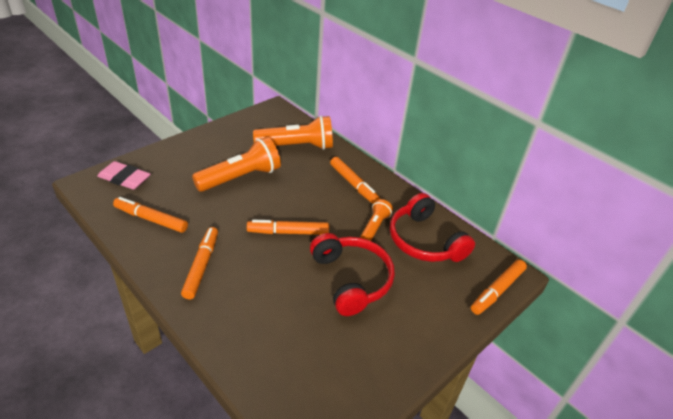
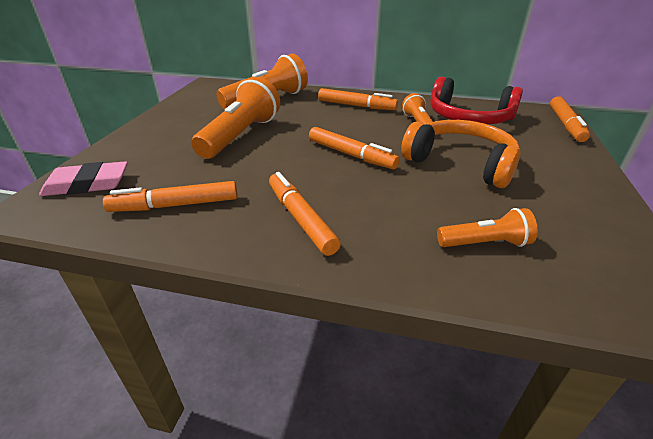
camera: 30 degrees left, 5 degrees down
(277, 344) = (485, 243): none -> orange flashlight
(288, 232) = (351, 155): orange marker -> orange marker turned 105 degrees counterclockwise
(351, 279) = (460, 163): red headphones -> orange headphones

